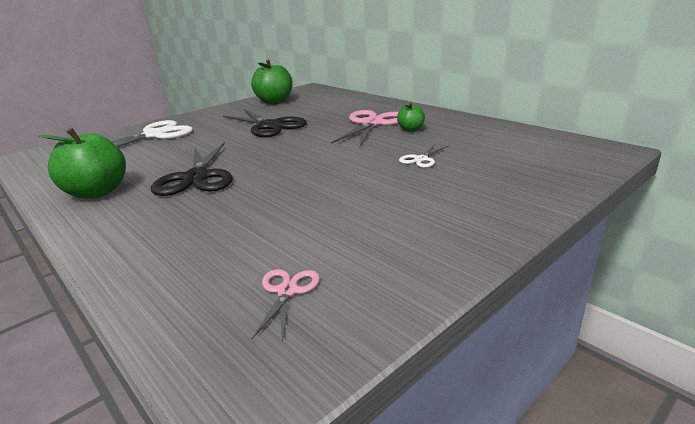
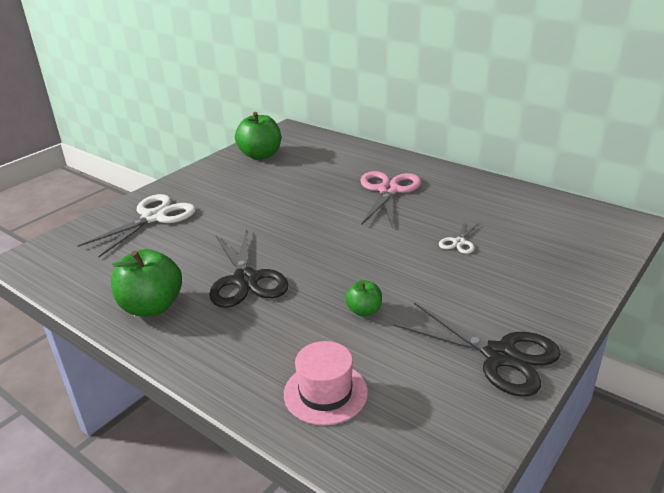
camera: 10 degrees left, 5 degrees up
(203, 271) = (325, 393): none -> pink hat
(270, 126) = (279, 198): black scissors -> black scissors (499, 356)
(287, 291) = (409, 406): pink scissors -> none
(411, 130) = (432, 199): green apple -> green apple (364, 311)

